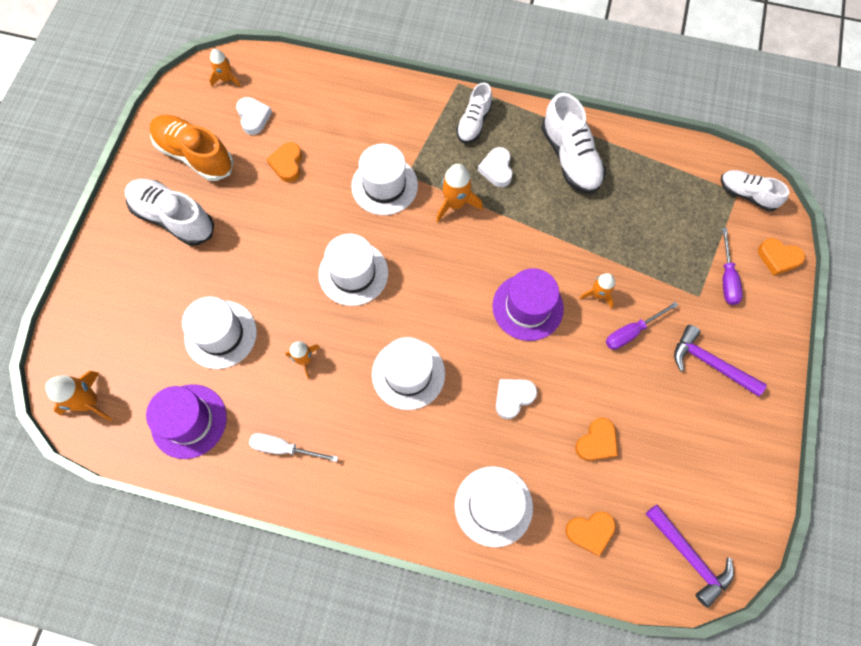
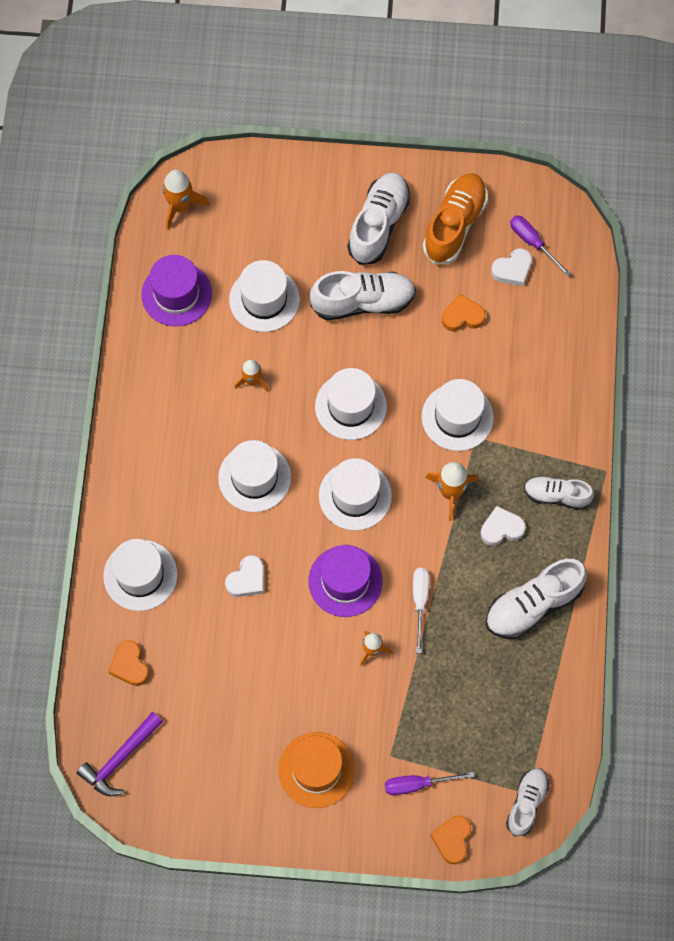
camera: 80 degrees right, 0 degrees up
(226, 79) = (555, 231): orange rocket -> none
(249, 245) = (363, 302): none -> white shoe
(284, 448) = (164, 381): white screwdriver -> white screwdriver (420, 602)
(444, 284) = (355, 495): none -> white hat
(513, 398) = (247, 579): white heart -> white heart turned 90 degrees clockwise
(596, 442) = (215, 663): orange heart -> none
(631, 332) = (336, 688): purple screwdriver -> purple screwdriver (532, 242)
(709, 363) = (316, 770): purple hammer -> orange hat

